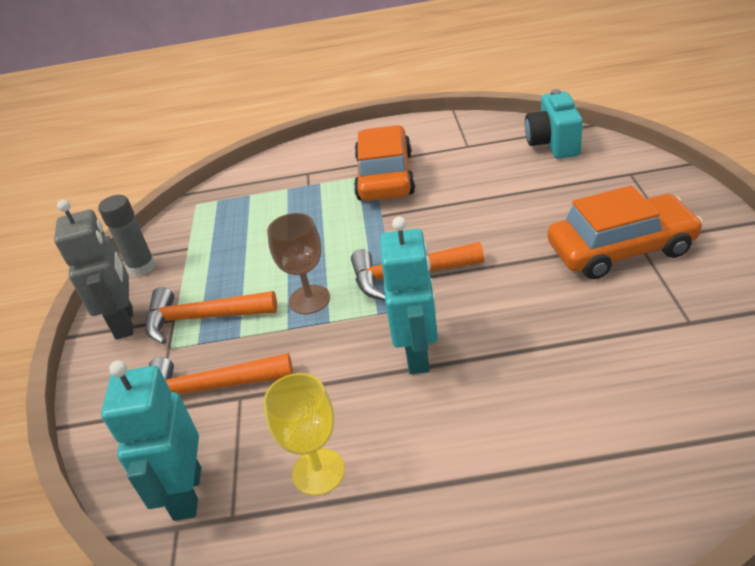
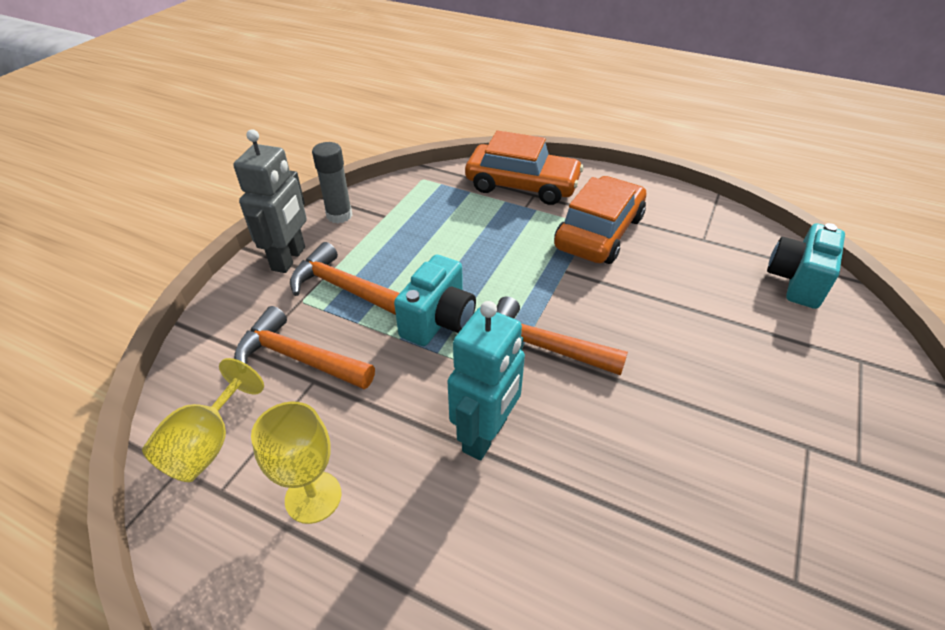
camera: 25 degrees right, 5 degrees up
(186, 493) = (207, 444): turquoise robot -> yellow goblet
(309, 299) = (438, 321): brown goblet -> turquoise camera
(621, 249) = (781, 444): orange car -> orange car (522, 185)

